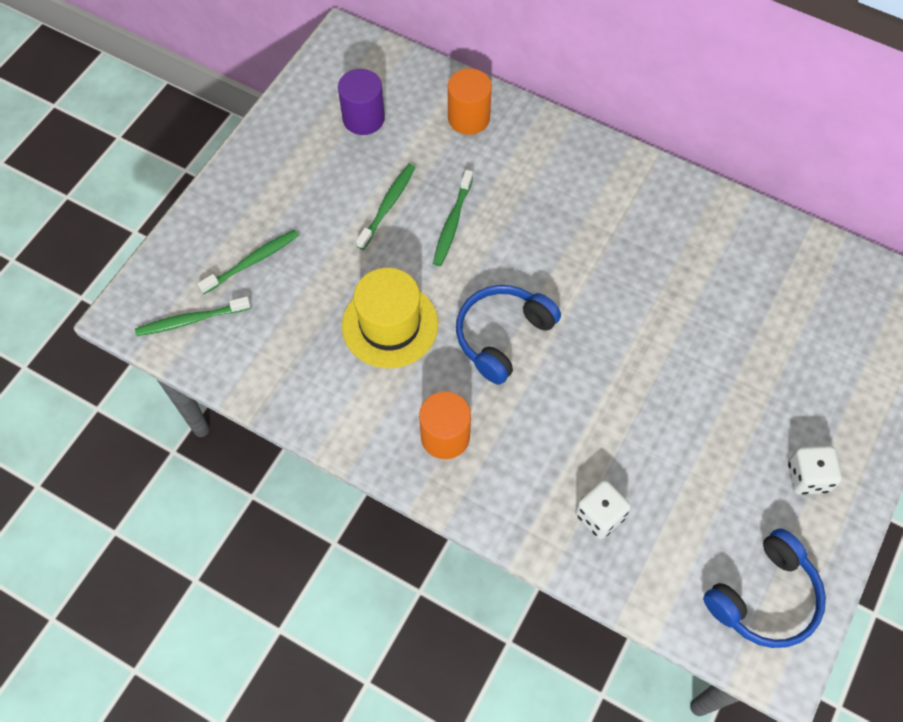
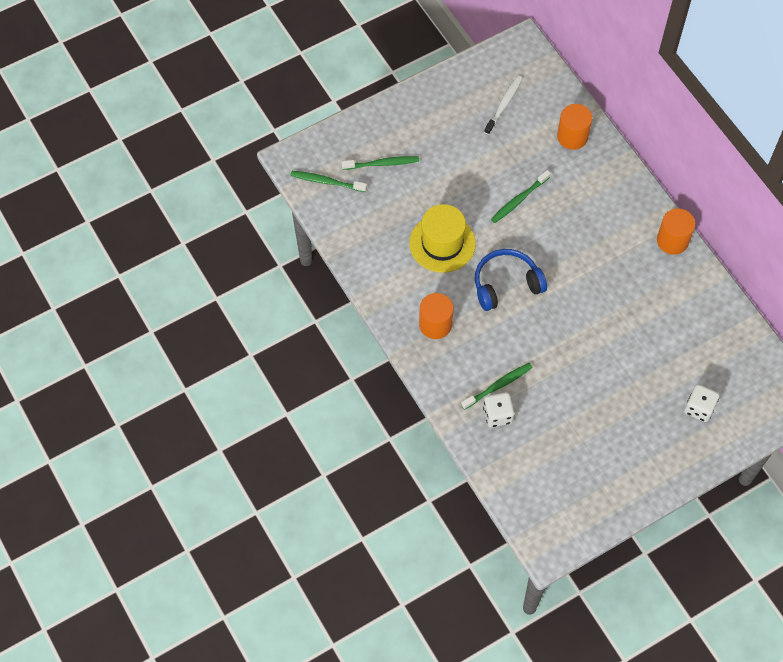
camera: 30 degrees right, 0 degrees up
(363, 118) = (504, 104): purple cylinder -> white toothbrush
(388, 205) = (485, 169): green toothbrush -> green toothbrush (498, 386)
(663, 183) = (672, 240): none -> orange cylinder
(764, 597) = (564, 508): blue headphones -> none
(807, 477) = (638, 460): white dice -> white dice (699, 408)

